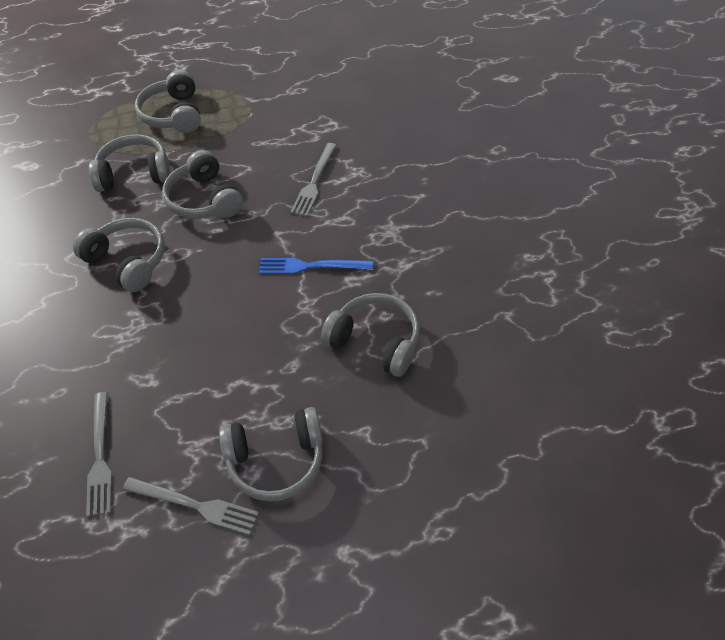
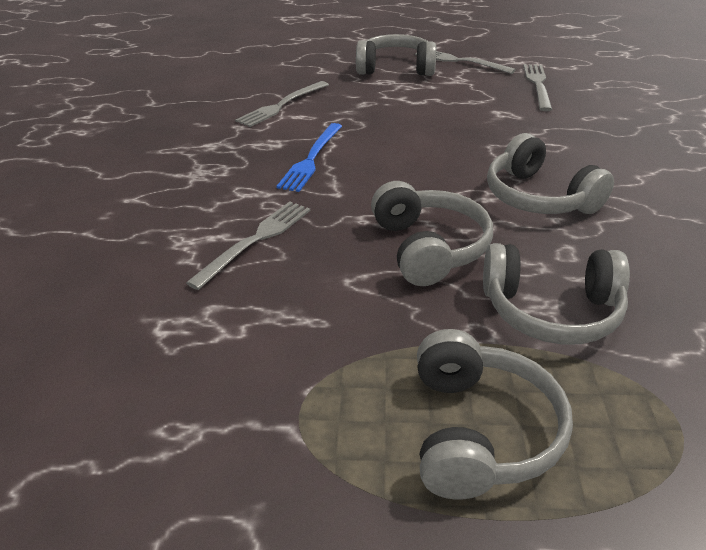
camera: 165 degrees left, 15 degrees down
(311, 266) = (311, 159): blue fork -> blue fork turned 90 degrees clockwise
(375, 341) = (281, 105): grey headphones -> grey fork

